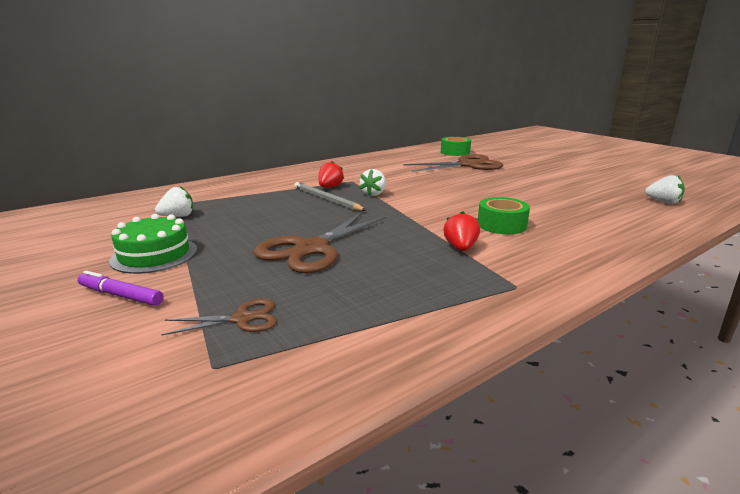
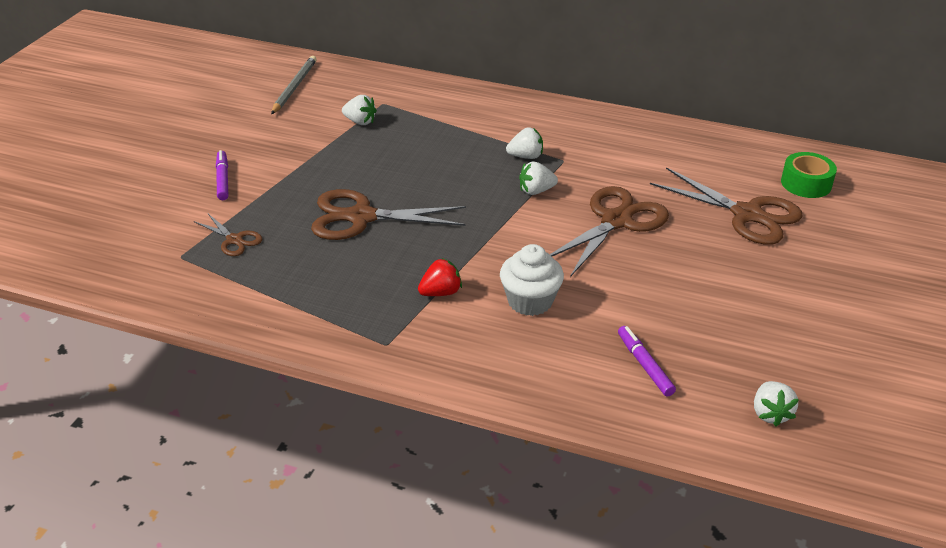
camera: 55 degrees right, 15 degrees up
(154, 255) = (285, 156): green cake -> none
(326, 199) = (485, 171): grey pencil -> grey pencil (294, 87)
(330, 187) = (525, 156): red strawberry -> white strawberry
(436, 186) = (616, 221): none -> brown scissors
(501, 225) = (530, 301): green tape -> white cupcake
(600, 215) = (644, 365): none -> purple marker

